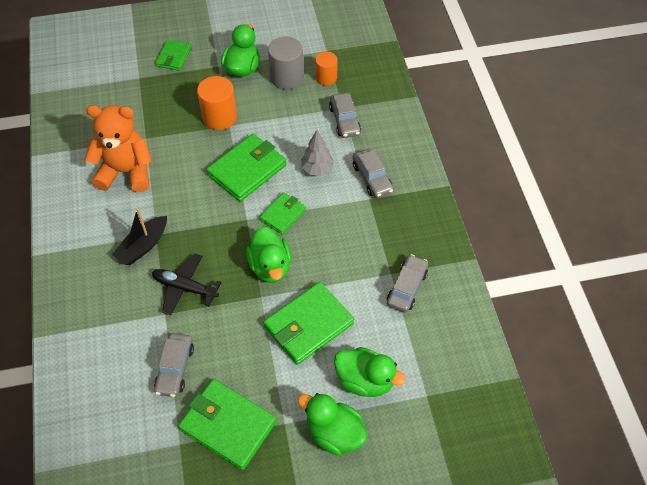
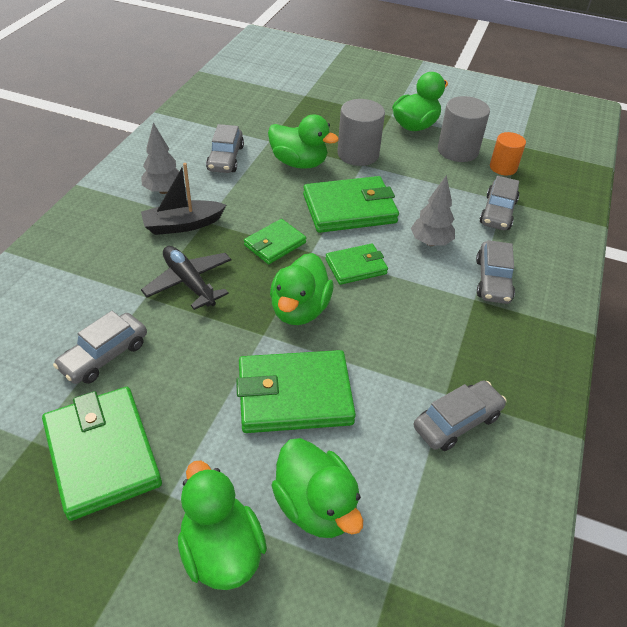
camera: 30 degrees right, 10 degrees down
(104, 225) = (164, 190): none -> grey tree
(126, 172) = (225, 158): orange teddy bear -> grey car
(173, 57) = (352, 93): green wallet -> green wallet (275, 244)
(183, 148) = (299, 163): none -> green duck
(219, 117) = (358, 154): orange cylinder -> grey cylinder

